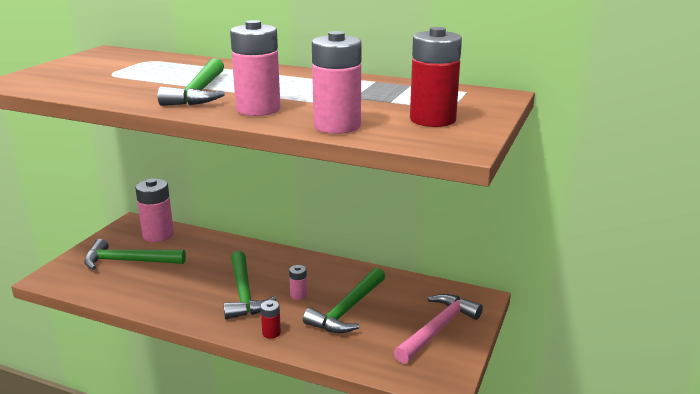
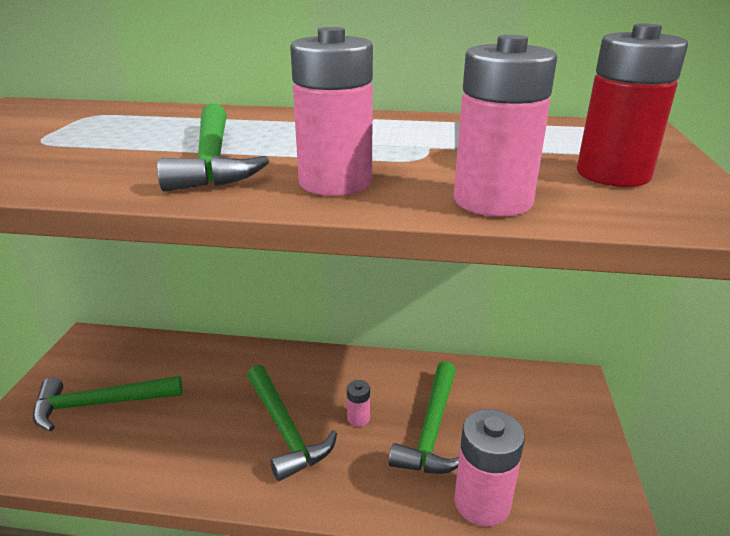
camera: 15 degrees left, 5 degrees up
(158, 235) = (129, 353): pink battery -> pink battery (482, 503)
(271, 333) = (351, 491): red battery -> none
(437, 329) = (556, 438): pink hammer -> none

